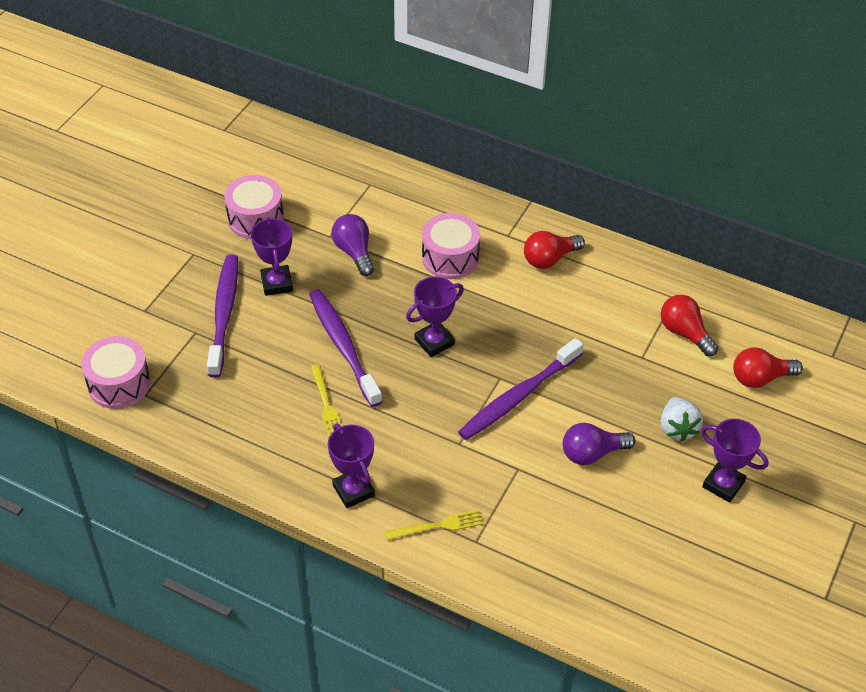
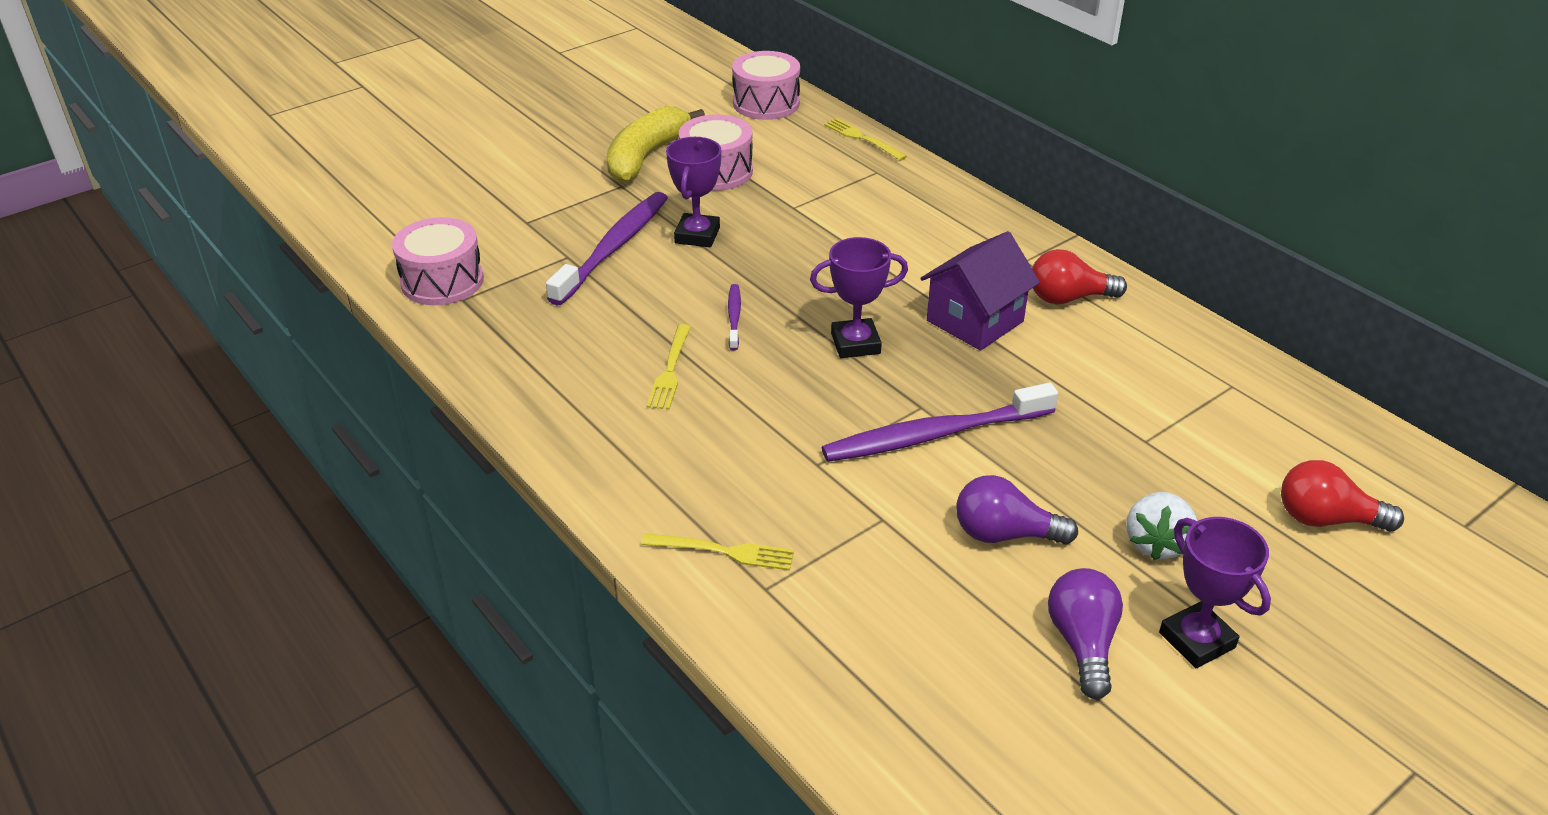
camera: 25 degrees right, 10 degrees down
(195, 220) = (646, 156): none -> yellow banana
(343, 155) = (862, 138): none -> yellow fork
(343, 347) = (734, 317): purple toothbrush -> purple toothbrush, size x0.47
(353, 490) = (638, 473): purple trophy -> none
(354, 252) = (813, 229): purple light bulb -> purple light bulb (1082, 643)
(450, 258) = (932, 264): pink drum -> pink drum (766, 103)
(500, 297) = (975, 321): none -> purple house
(685, 333) = (1227, 430): red light bulb -> none

